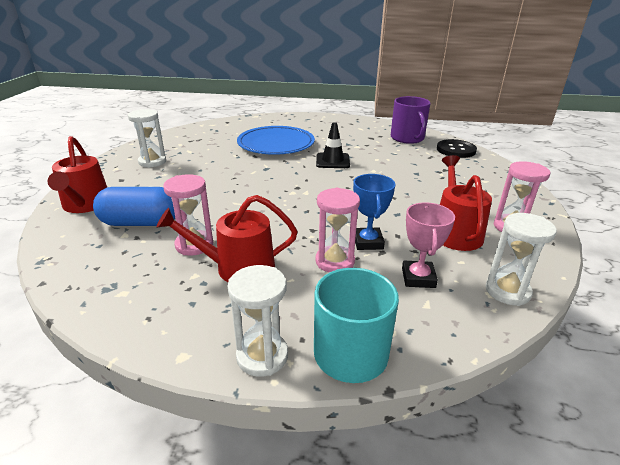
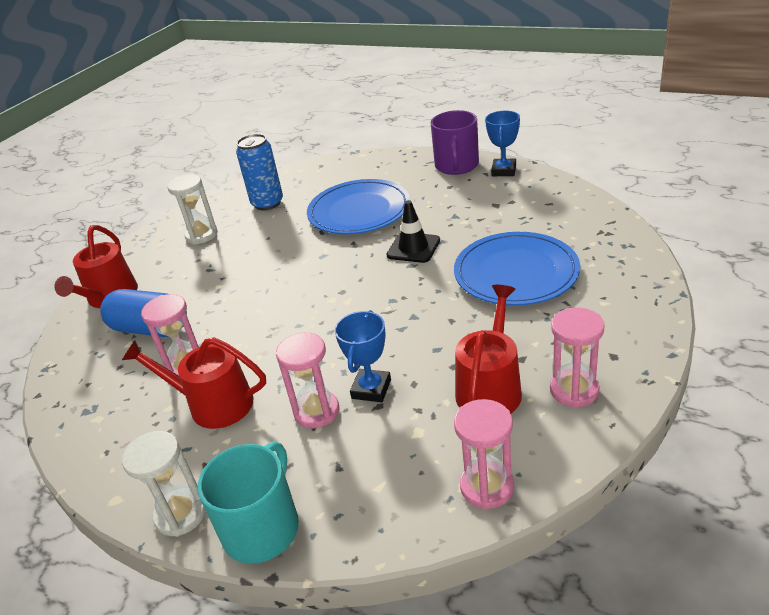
camera: 25 degrees right, 5 degrees up
(198, 142) = (267, 203): none -> blue can
(362, 122) = (503, 171): none -> blue trophy
(407, 138) = (549, 208): purple mug -> purple mug (456, 166)
(415, 170) = (516, 273): none -> blue plate
(418, 278) = (394, 450): pink trophy -> none
(456, 150) = (606, 237): black button -> none
(507, 291) = (487, 487): white hourglass -> pink hourglass

